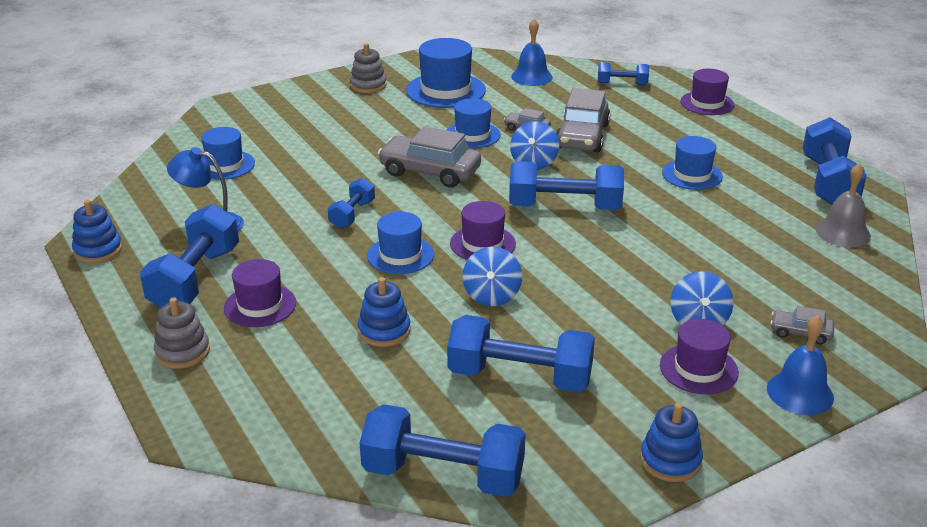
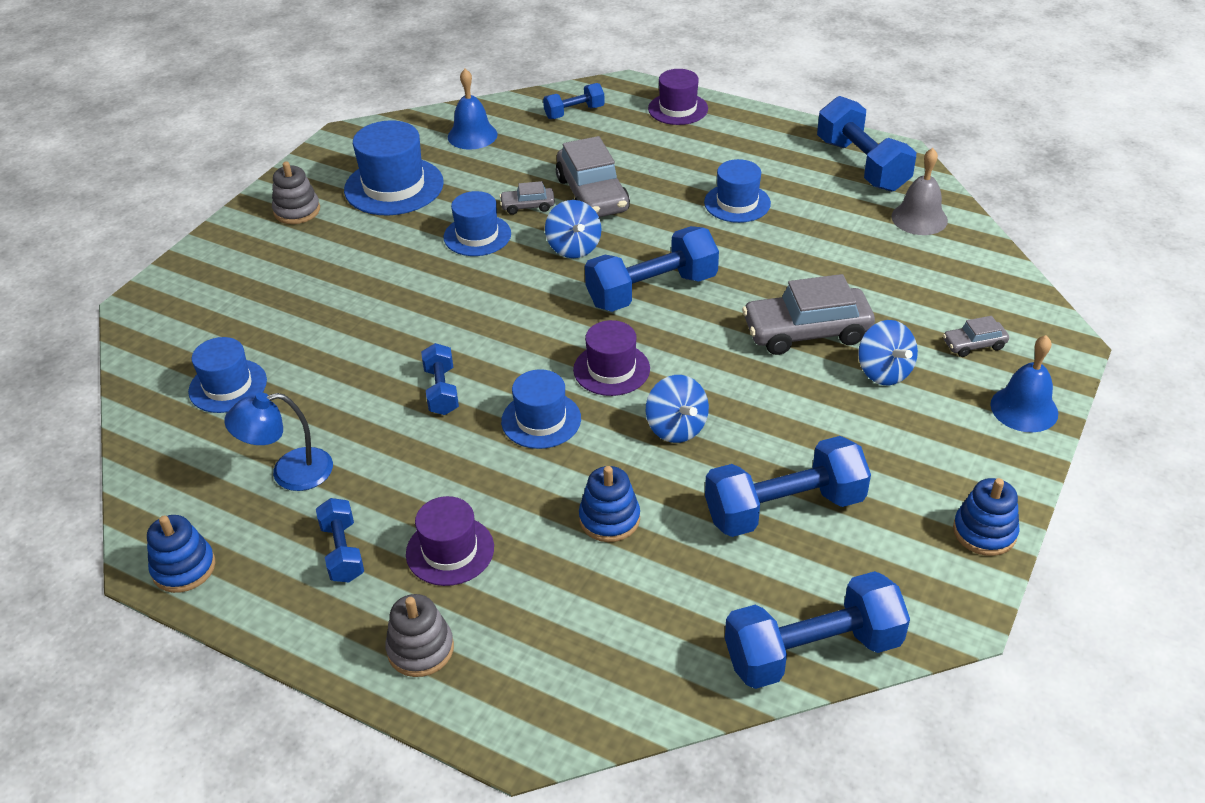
camera: 30 degrees left, 10 degrees up
(195, 279) = (342, 552): blue dumbbell -> blue dumbbell, size x0.55
(430, 172) = (475, 301): grey car -> grey car (806, 332)
(698, 369) = (926, 423): purple hat -> none

